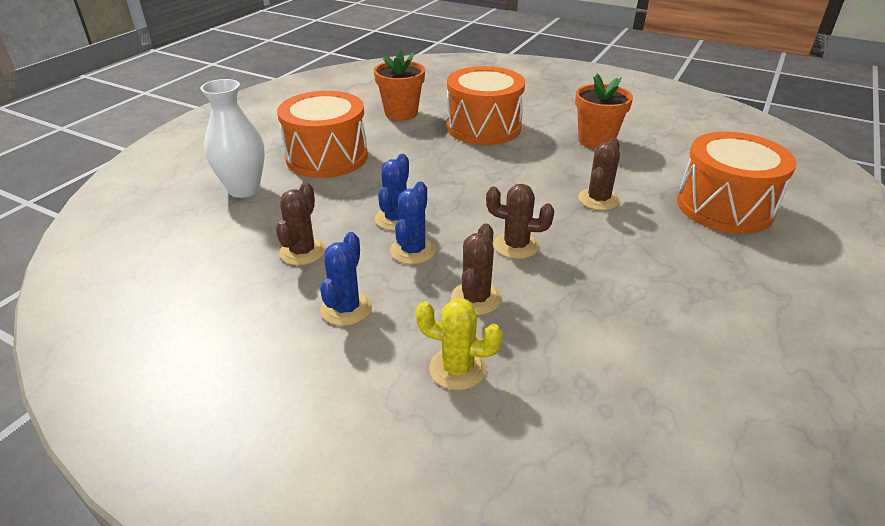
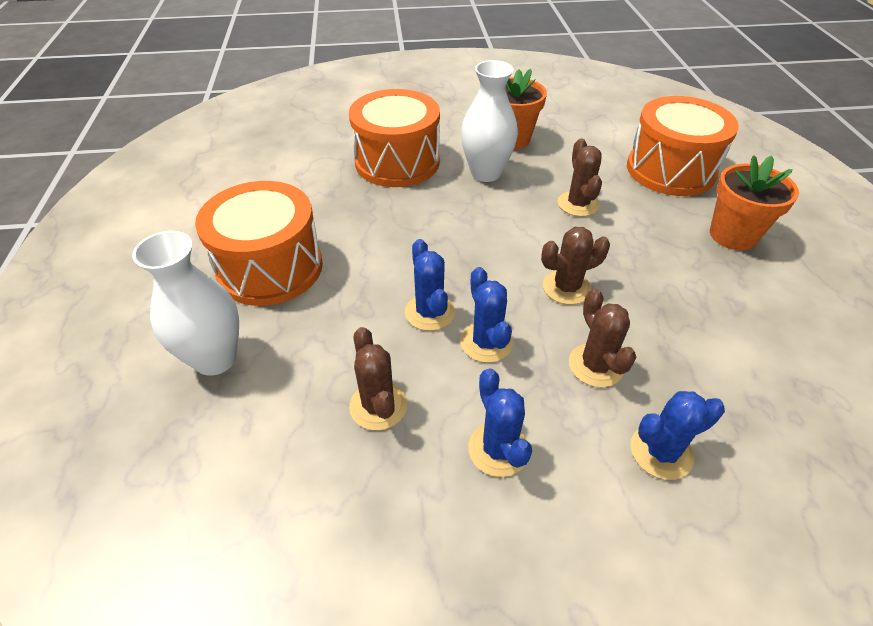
camera: 35 degrees left, 10 degrees up
(401, 113) = (293, 175): orange flower pot -> orange flower pot (733, 235)
(457, 369) = (661, 452): yellow cactus -> blue cactus
(545, 155) = (486, 173): none -> white vase

